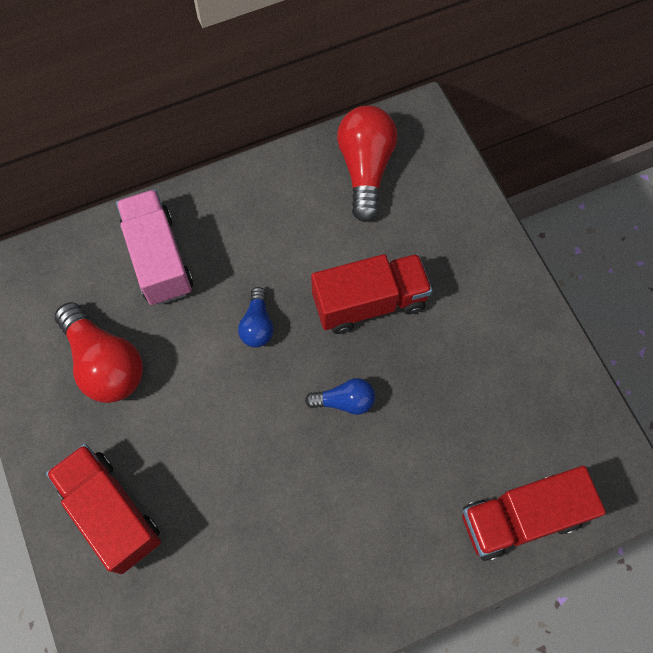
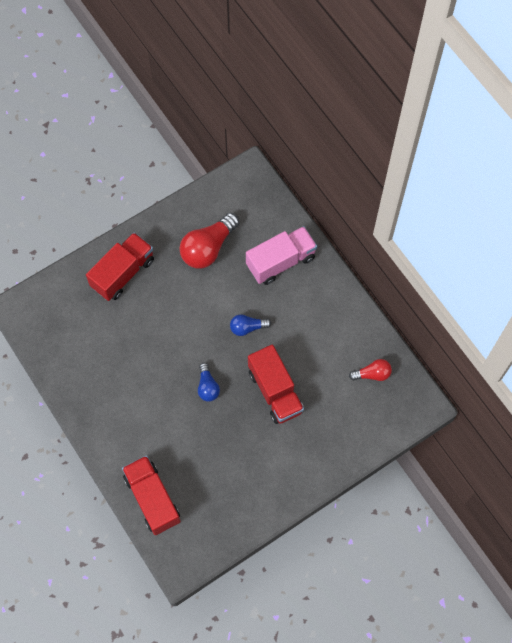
camera: 80 degrees right, 0 degrees up
(365, 169) = (372, 374): red light bulb -> red light bulb, size x0.55

